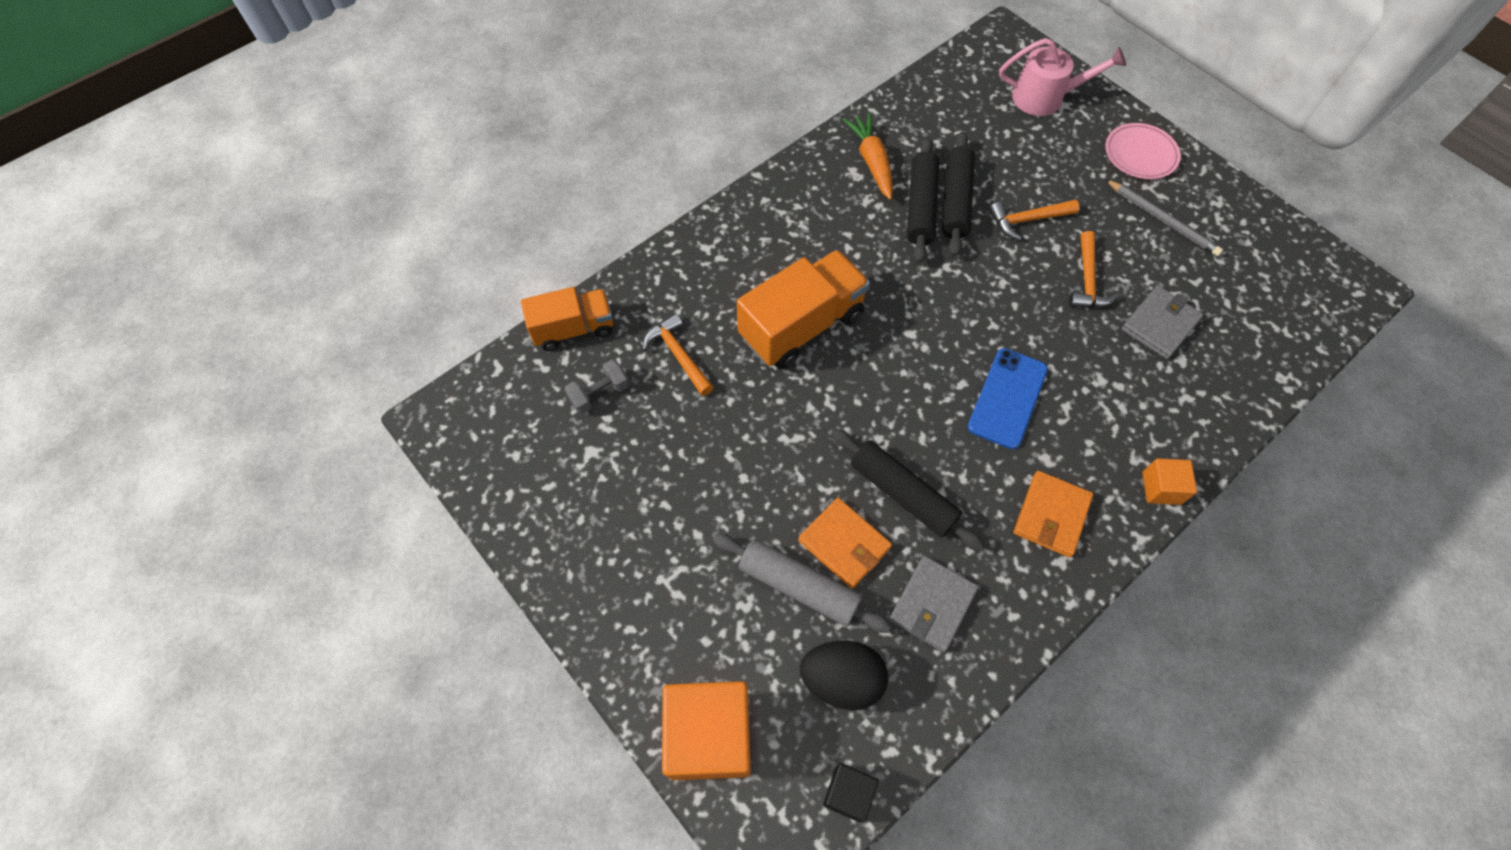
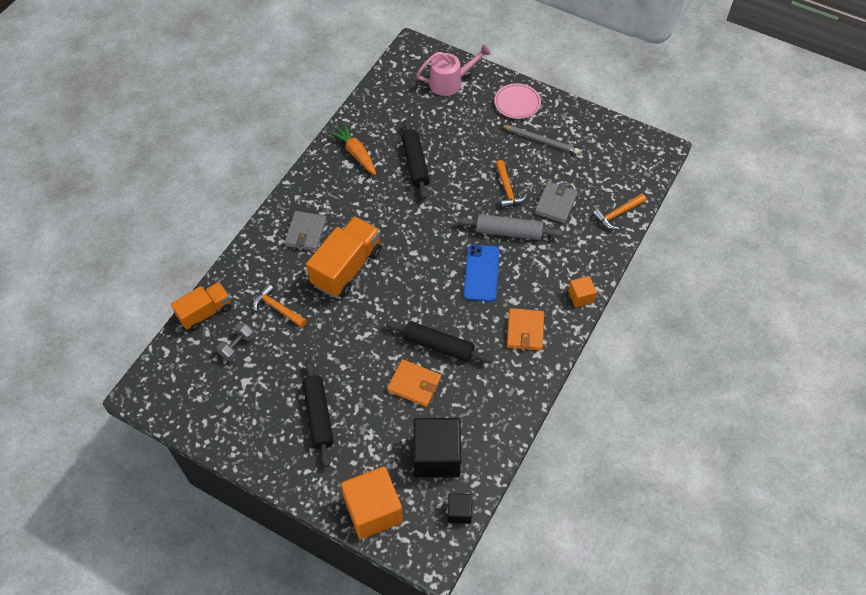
camera: 20 degrees left, 5 degrees down
(799, 586) = (396, 415): grey rolling pin -> grey rolling pin (509, 232)
(841, 679) = (436, 456): black egg -> black cube
(921, 207) = (395, 173): black rolling pin -> black rolling pin (318, 416)
(932, 604) = (474, 400): grey wallet -> grey wallet (306, 232)
(1027, 220) = (462, 163): orange hammer -> orange hammer (617, 214)

